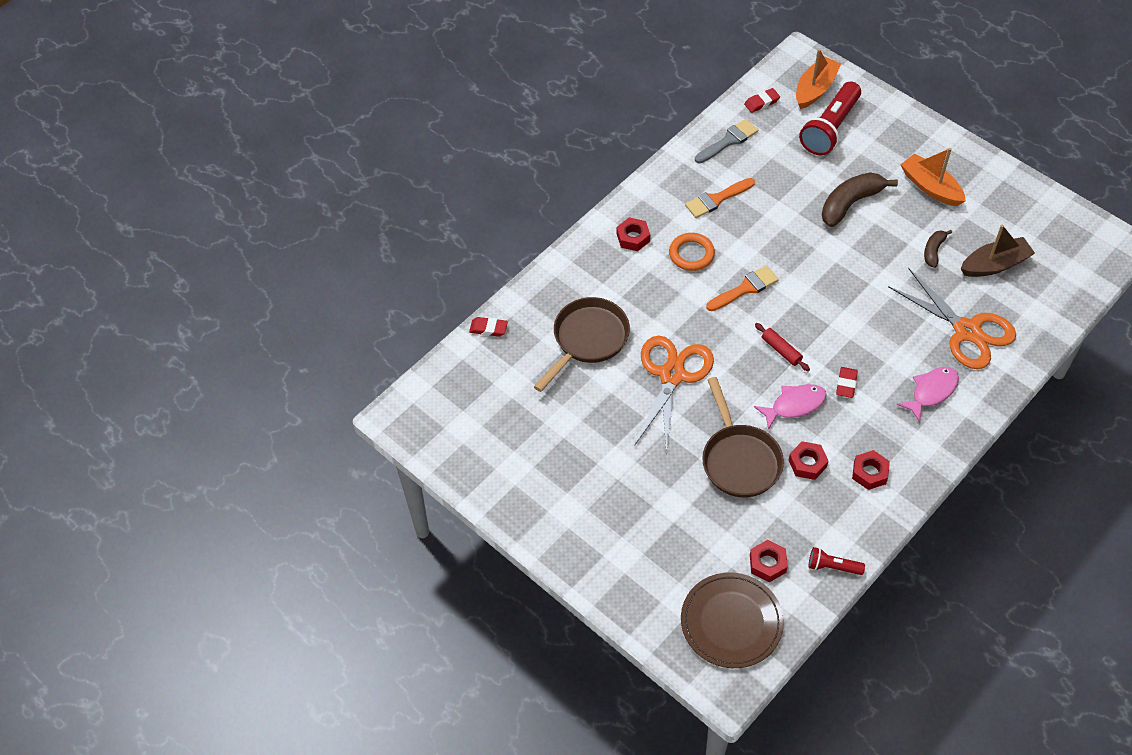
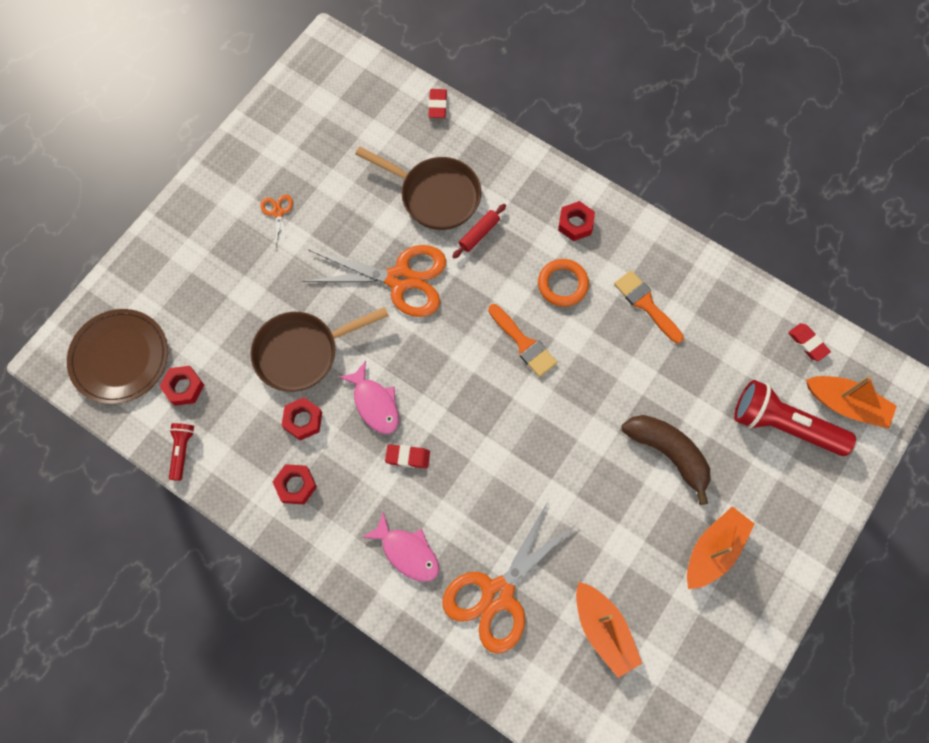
camera: 80 degrees right, 15 degrees up
(586, 472) = (278, 212): none -> orange scissors
(728, 141) = (737, 310): grey brush -> none
(781, 350) = (445, 386): red rolling pin -> red rolling pin (479, 234)
(933, 251) = (612, 554): brown banana -> none
(994, 265) = (603, 630): brown boat -> orange boat

